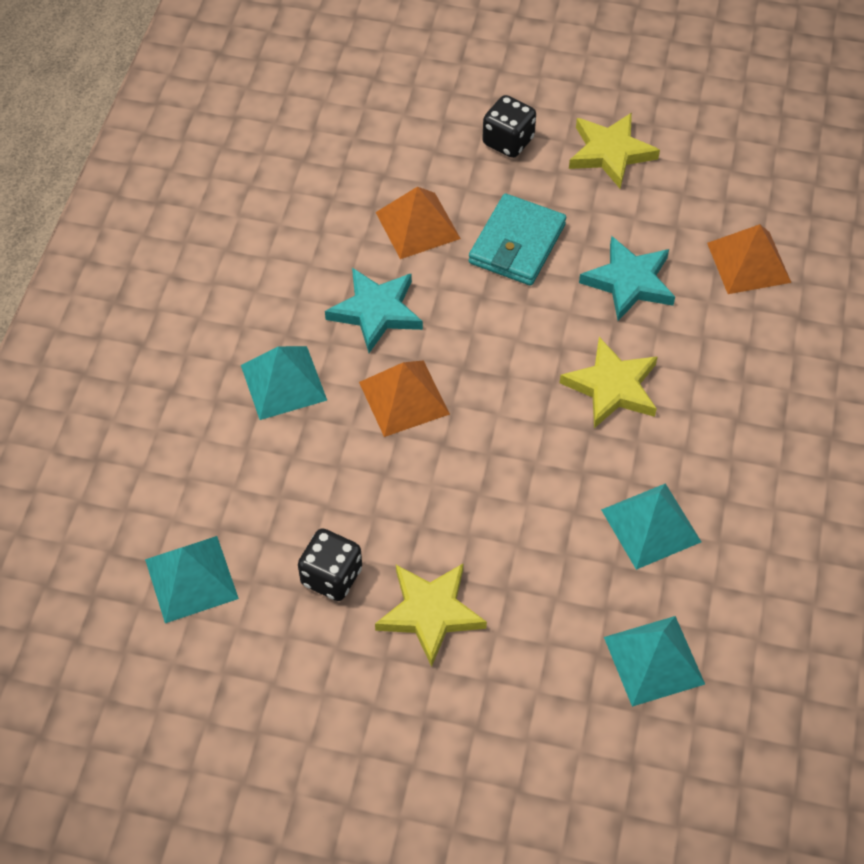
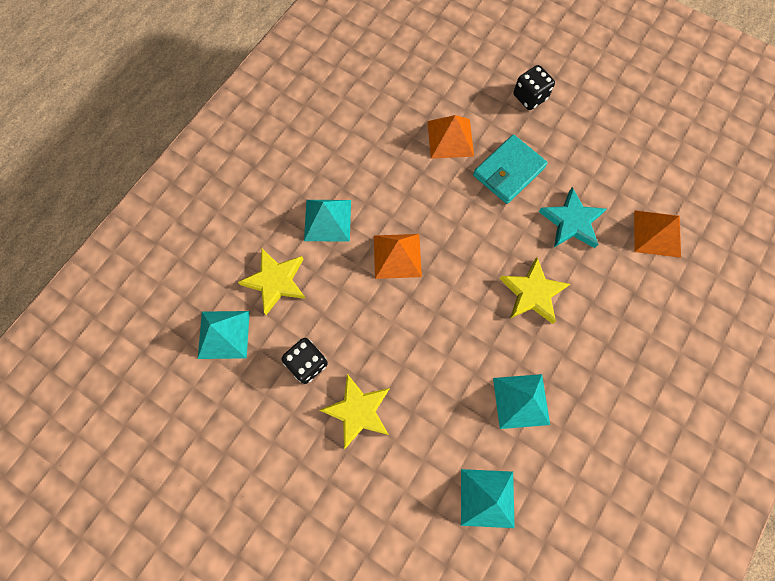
camera: 20 degrees right, 15 degrees up
(376, 312) = (402, 190): turquoise star -> none
(610, 153) = (593, 125): yellow star -> yellow star (276, 281)

